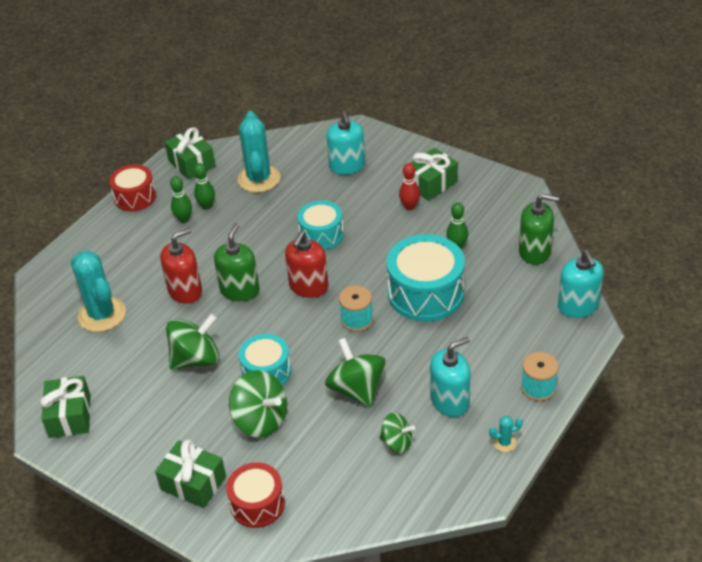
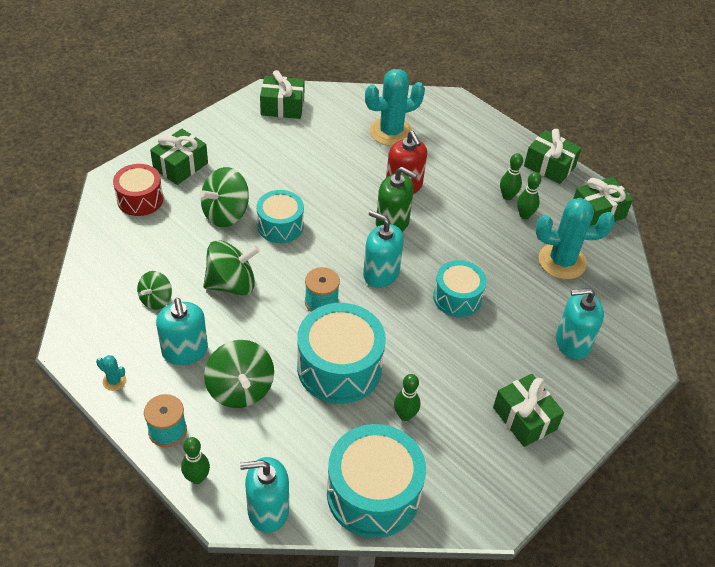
camera: 95 degrees right, 5 degrees up
(135, 197) = (549, 166): red drum -> green gift
(196, 359) = (314, 183): green spinning top -> green spinning top (240, 389)
(308, 287) = (381, 273): red soap dispenser -> turquoise soap dispenser
(409, 207) = (486, 386): red bowling pin -> none
(504, 443) = (114, 381): turquoise cactus -> turquoise cactus turned 60 degrees counterclockwise
(535, 252) = (373, 493): green soap dispenser -> turquoise drum
(572, 355) = (197, 478): none -> green bowling pin

